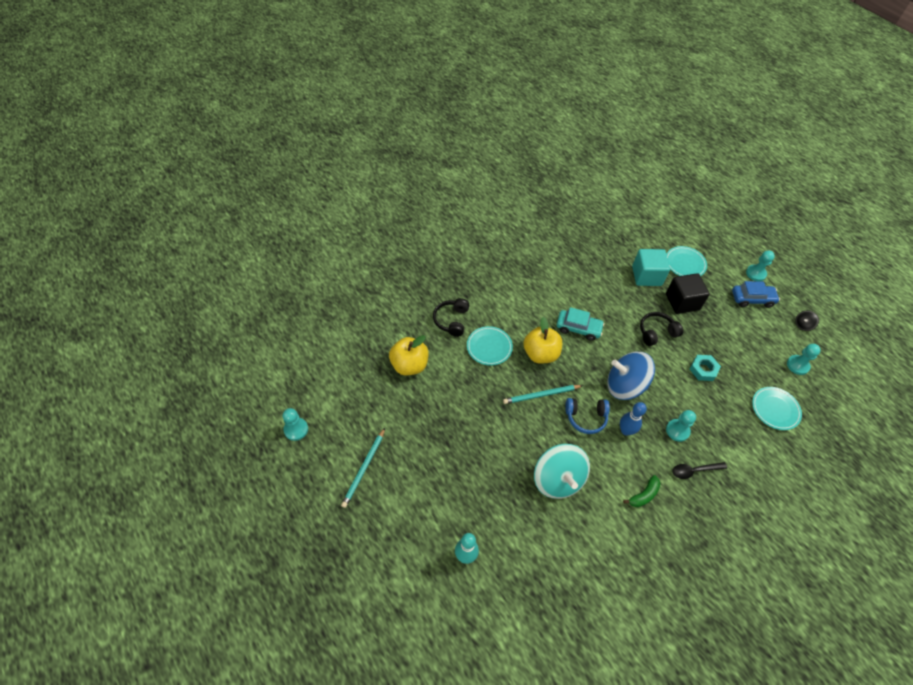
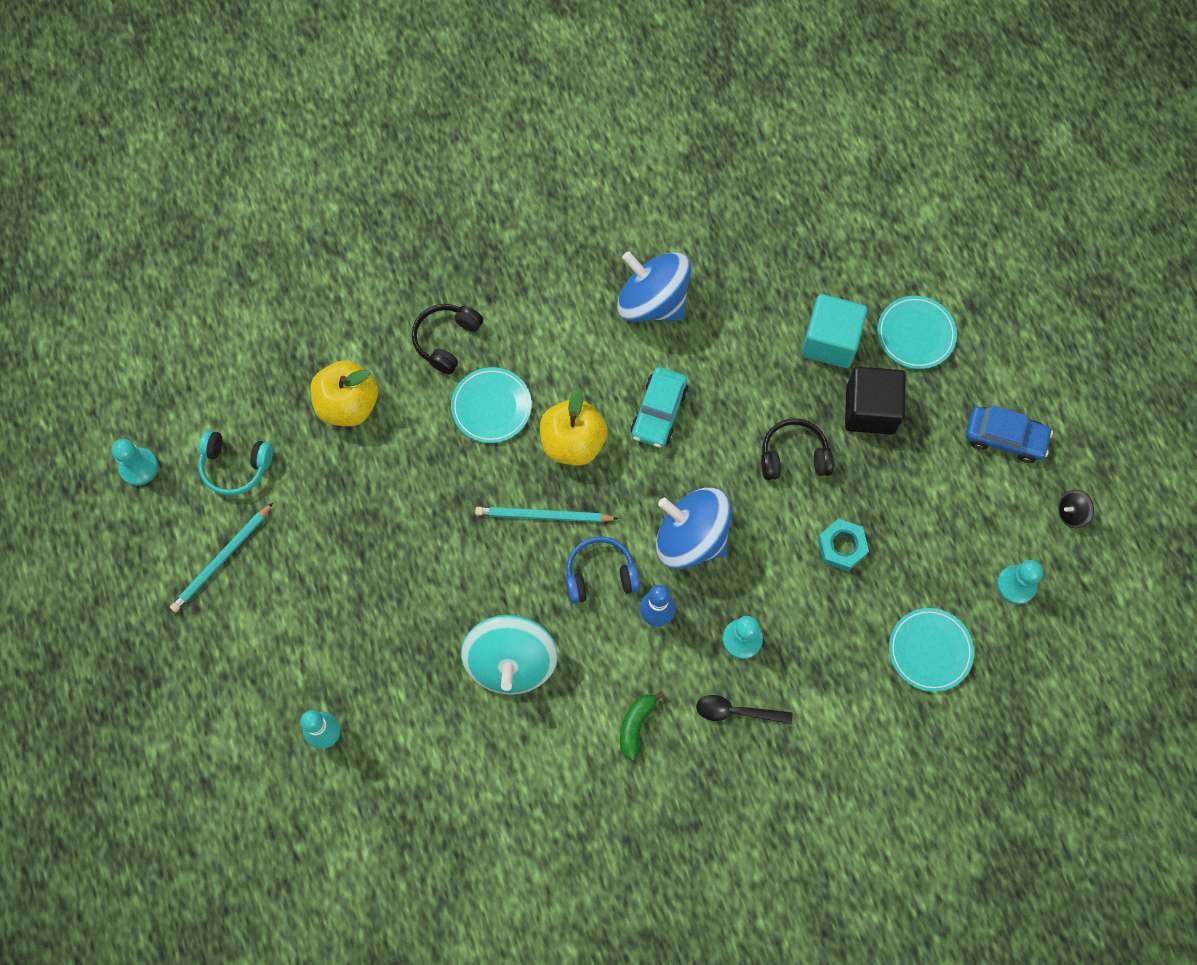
camera: 20 degrees right, 15 degrees up
(355, 414) = (235, 466): none -> turquoise headphones
(551, 278) = (653, 302): none -> blue spinning top
(578, 328) = (659, 412): turquoise car -> turquoise car turned 75 degrees clockwise
(586, 417) = (600, 575): blue headphones -> blue headphones turned 150 degrees clockwise
(644, 495) = (636, 725): green banana -> green banana turned 135 degrees clockwise
(755, 273) = (1041, 389): turquoise pawn -> none

